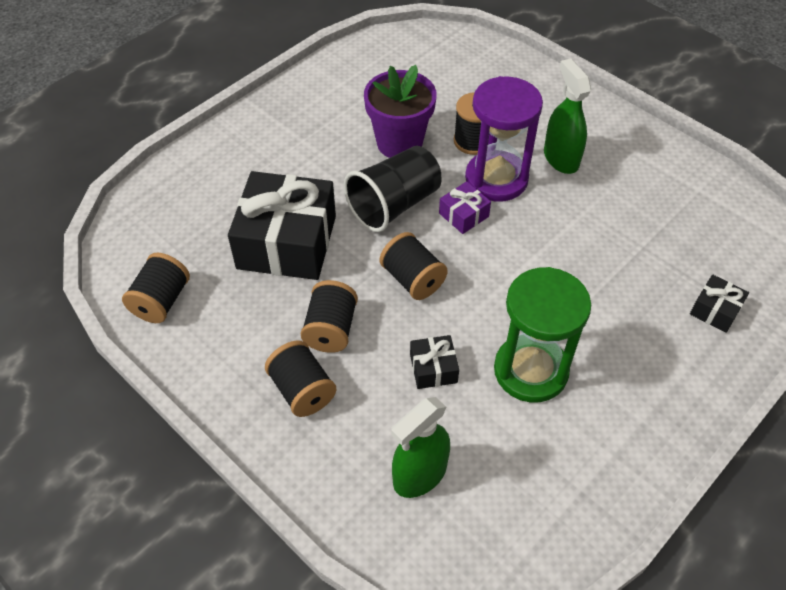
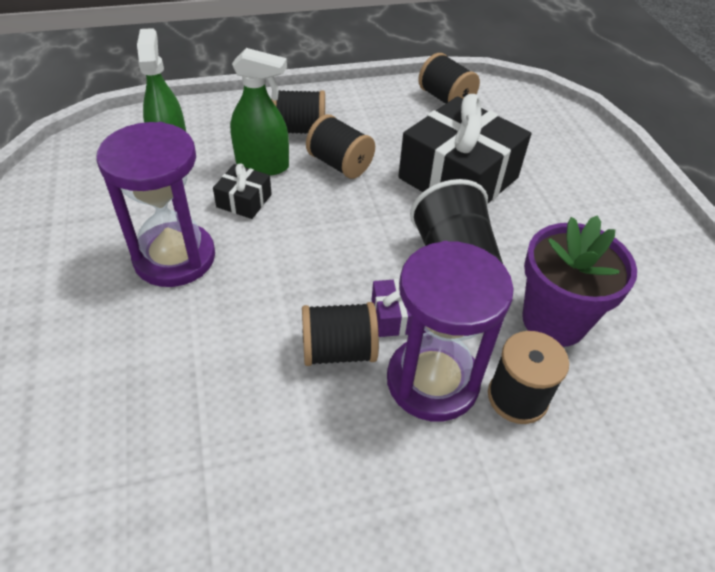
camera: 120 degrees right, 5 degrees down
(412, 279) = (346, 234): black spool -> black spool (338, 350)
(530, 370) = (174, 257): green hourglass -> purple hourglass
(561, 158) = (421, 484): green spray bottle -> green spray bottle (262, 165)
(715, 310) = (52, 472): black gift -> none

